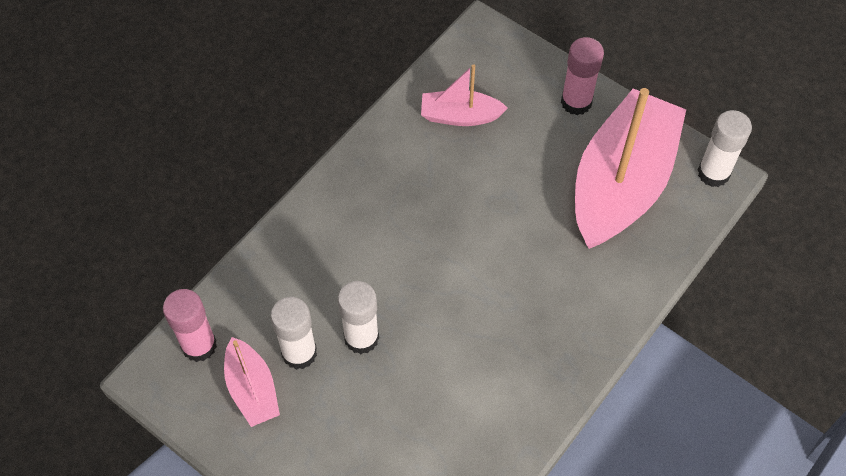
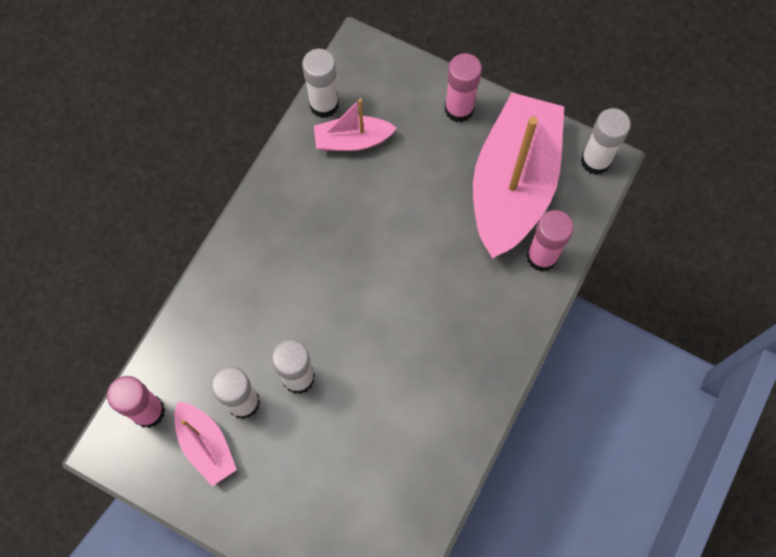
camera: 10 degrees left, 10 degrees up
(436, 78) = (324, 105): none -> white glue stick
(641, 259) = (542, 256): none -> pink glue stick

